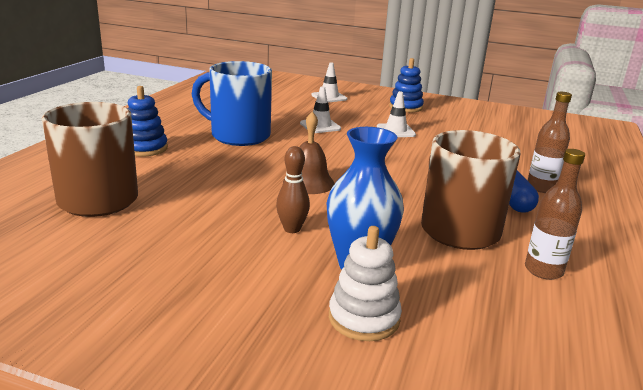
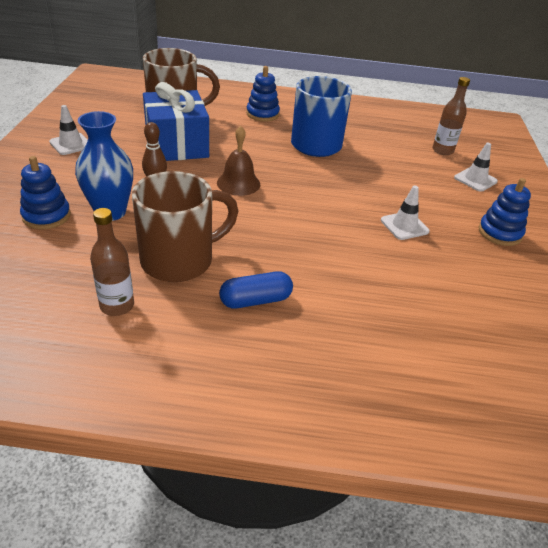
camera: 75 degrees right, 15 degrees up
(195, 206) = (176, 145): none -> blue gift
(320, 126) = (376, 180): white traffic cone -> white traffic cone (71, 144)
(364, 318) = (46, 216): white stacking toy -> blue stacking toy
(541, 188) = (304, 328): brown bottle -> brown bottle (442, 150)

